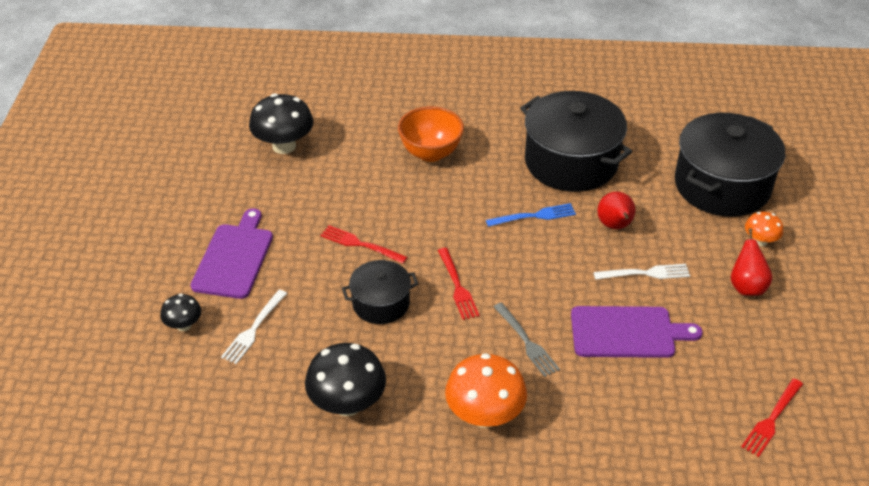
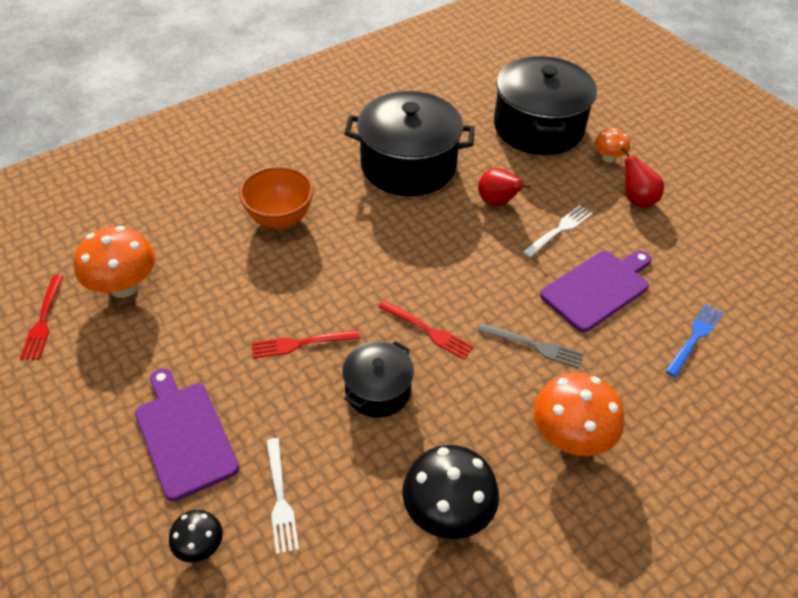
camera: 40 degrees left, 5 degrees up
(284, 146) = (124, 286): black mushroom -> orange mushroom
(534, 216) = (426, 229): blue fork -> blue fork (694, 338)
(772, 419) = (759, 295): red fork -> red fork (43, 320)

